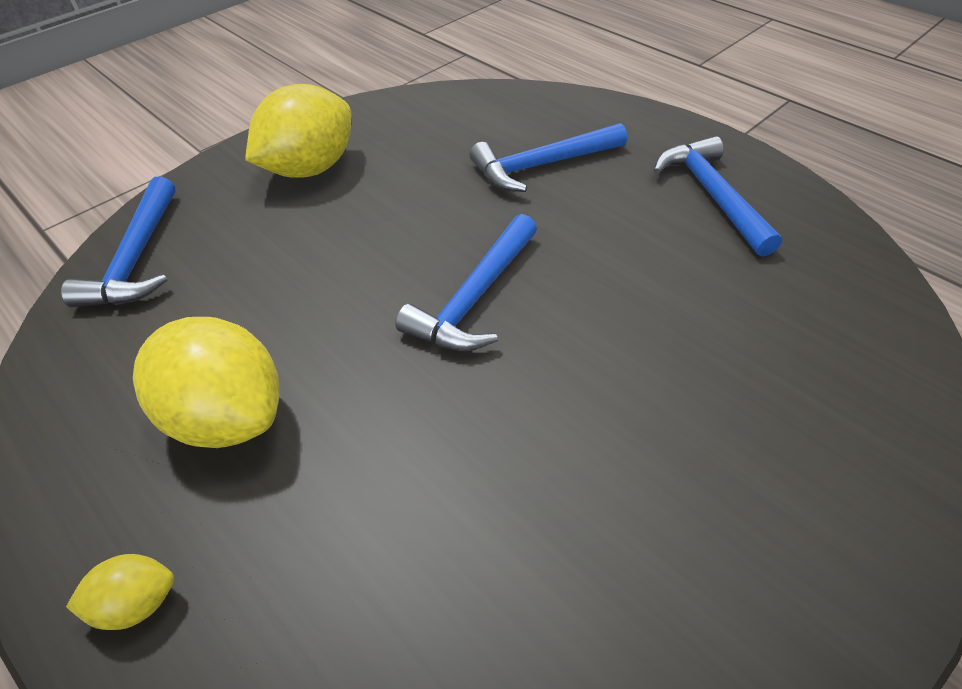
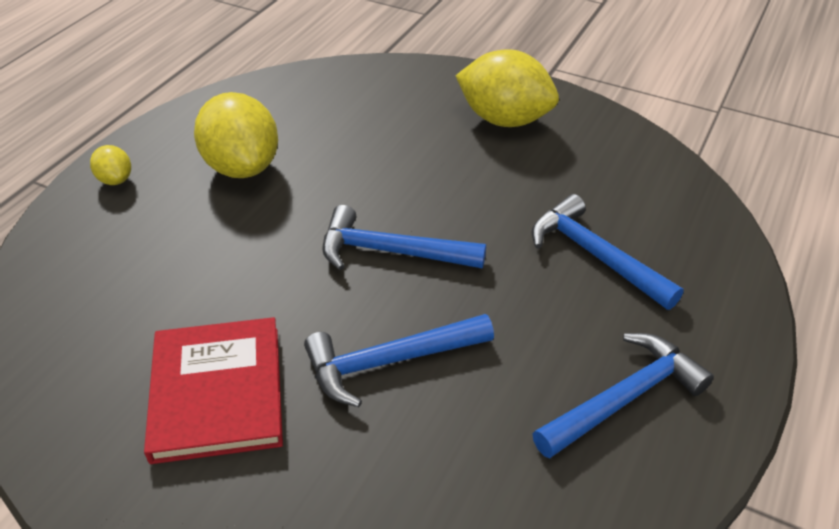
camera: 70 degrees right, 5 degrees down
(137, 258) = (364, 79): blue hammer -> blue hammer (390, 362)
(228, 416) = (242, 167): yellow lemon -> yellow lemon turned 45 degrees counterclockwise
(652, 501) = (217, 392): none -> red book

